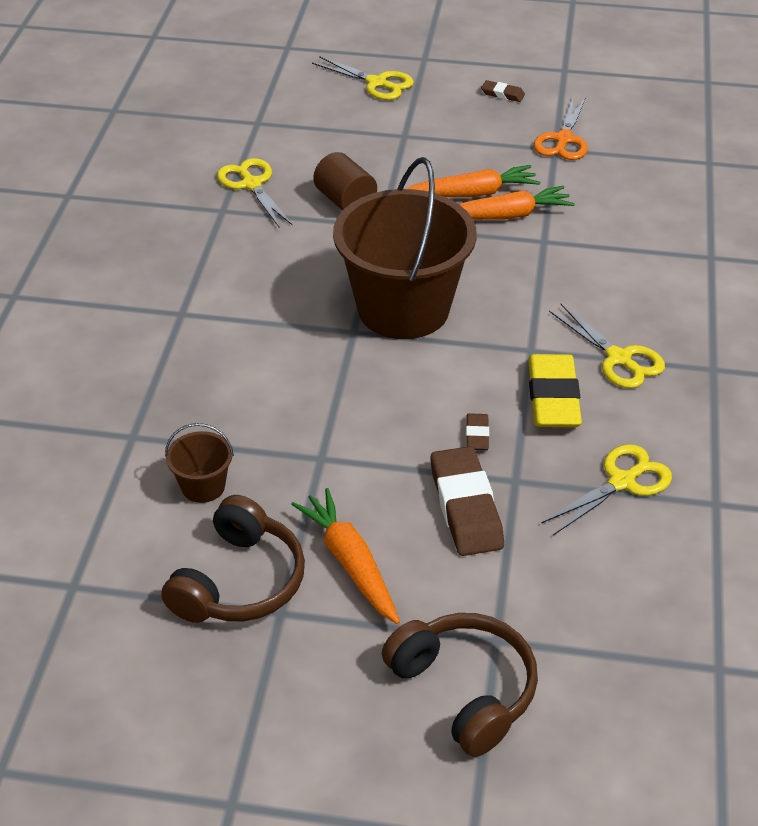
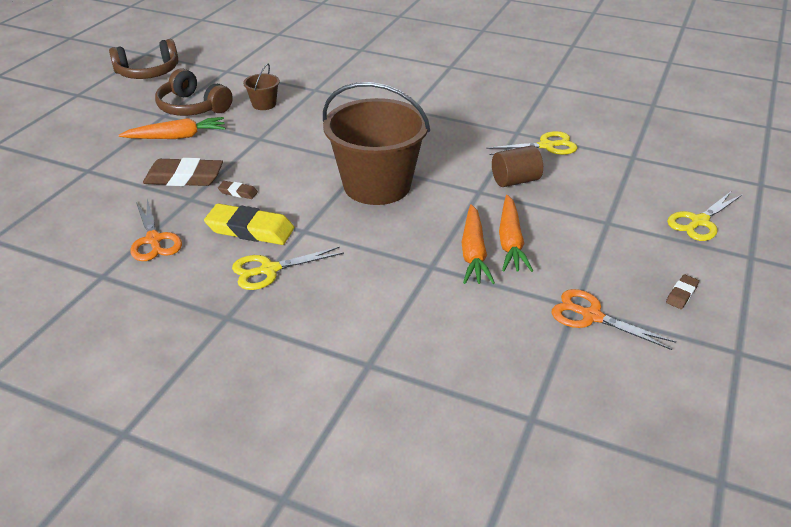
camera: 105 degrees right, 5 degrees down
(464, 690) = (69, 156): brown headphones -> brown headphones (148, 72)
(622, 482) = (154, 240): yellow scissors -> orange scissors

